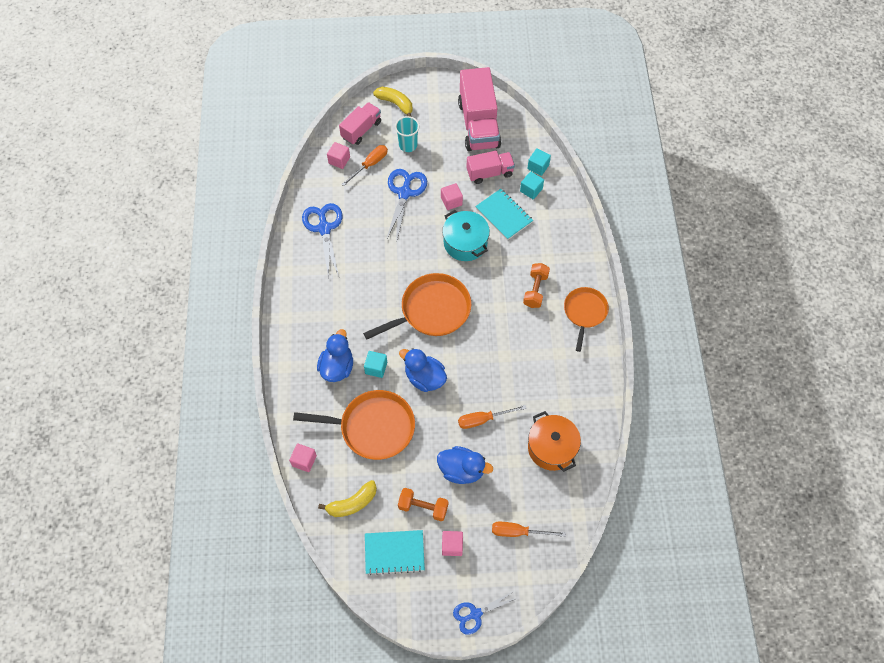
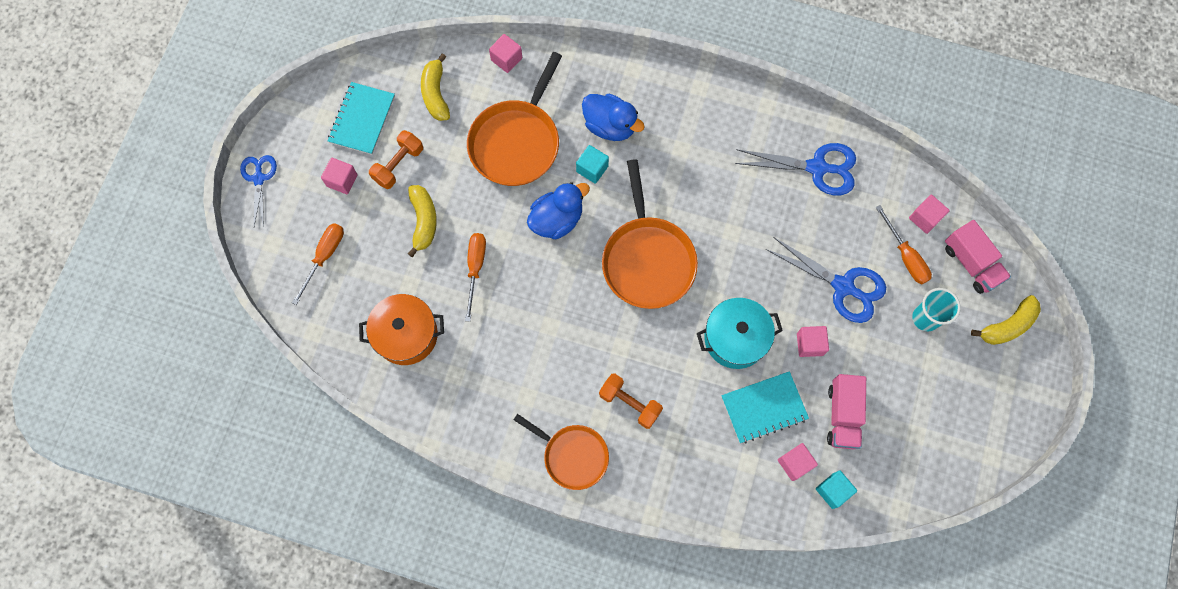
camera: 110 degrees right, 10 degrees up
(461, 470) = (423, 221): blue duck -> yellow banana
(478, 124) = (936, 433): pink truck -> none
(531, 190) = (794, 463): turquoise cube -> pink cube

